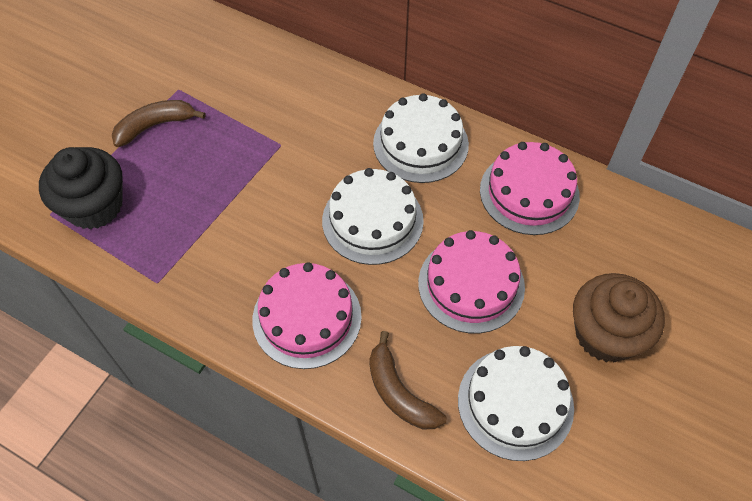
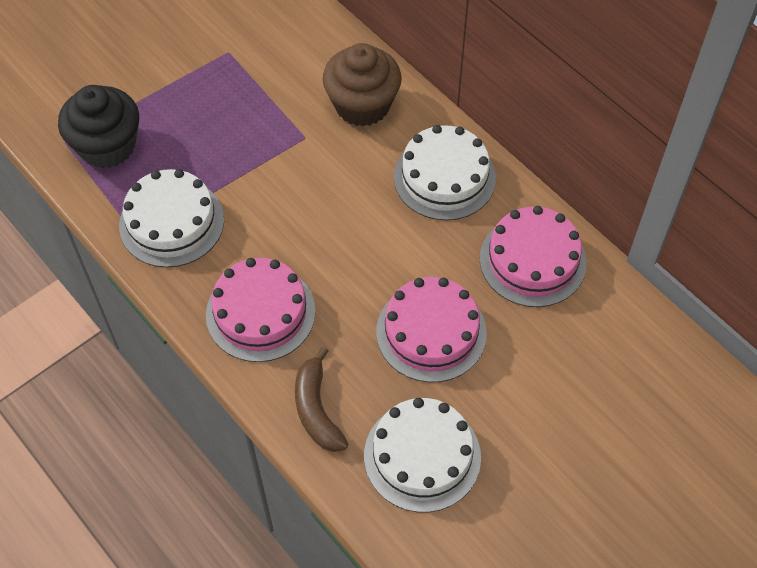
camera: 20 degrees right, 0 degrees up
(155, 126) = (192, 83): brown banana -> none
(372, 220) = (362, 240): white cake -> white cake (171, 222)
(606, 334) = (542, 422): brown cupcake -> brown cupcake (362, 105)

